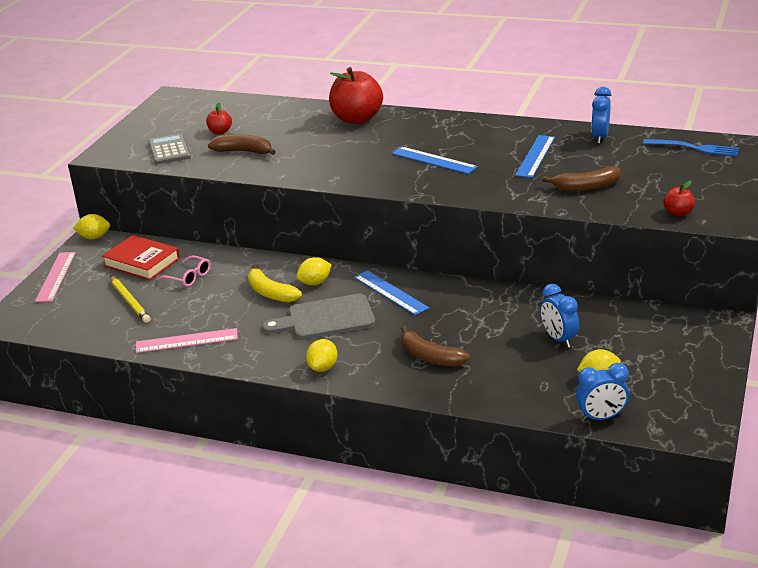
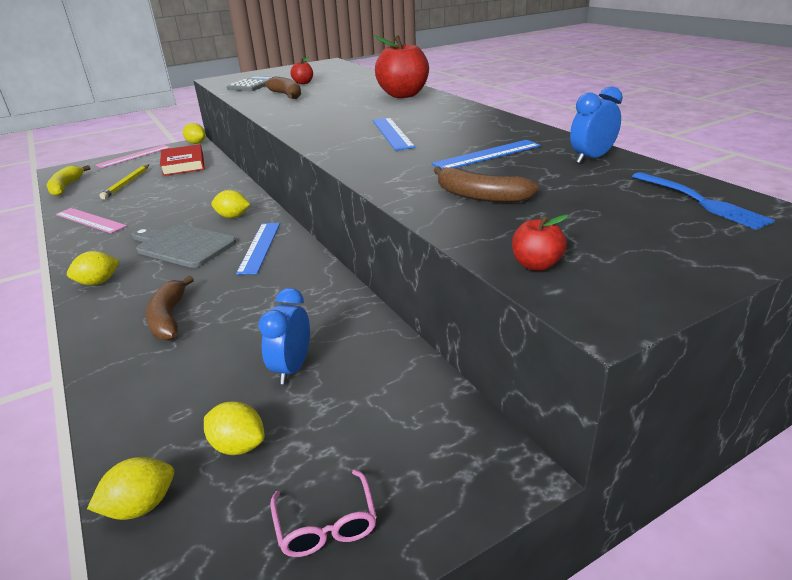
camera: 40 degrees right, 0 degrees up
(189, 277) = (182, 182): pink glasses -> pink glasses (326, 524)
(270, 293) = (196, 211): yellow banana -> yellow banana (66, 187)
(601, 417) = (141, 506): blue clock -> yellow lemon

